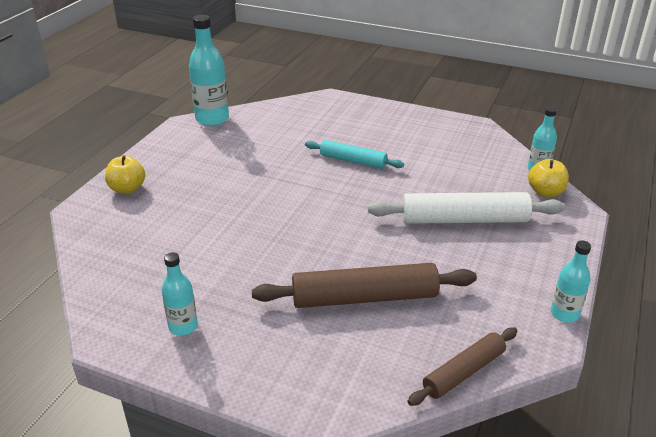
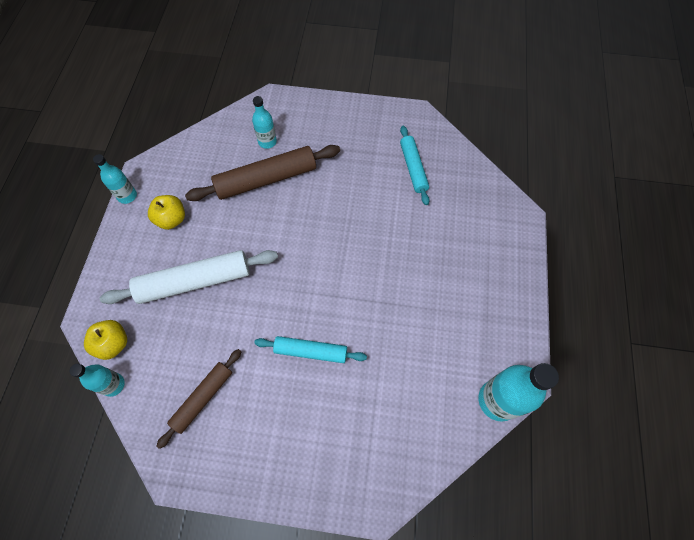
camera: 165 degrees right, 30 degrees up
(127, 189) = (503, 252): yellow apple -> yellow apple (171, 219)
(163, 274) = (413, 168): none -> turquoise rolling pin
(183, 326) = (376, 132): turquoise bottle -> turquoise bottle (267, 142)
(464, 372) = (198, 138): brown rolling pin -> brown rolling pin (203, 398)

